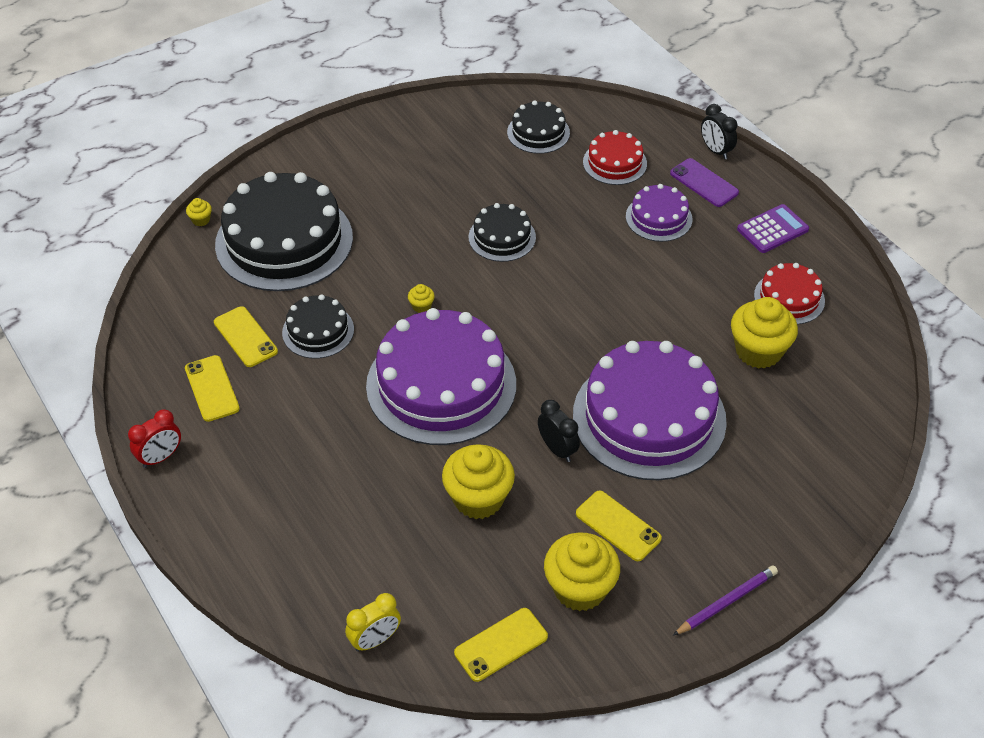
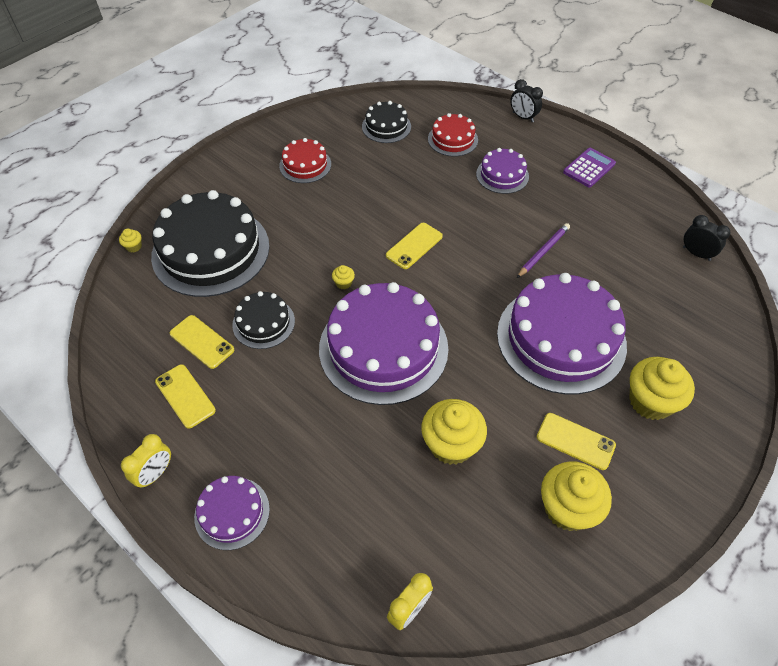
camera: 15 degrees left, 5 degrees up
(160, 457) = (155, 473): red clock -> yellow clock
(226, 511) = (232, 513): none -> purple cake
(501, 645) = (522, 583): yellow phone -> yellow phone (414, 246)
(502, 237) = (388, 213): black cake -> none
(557, 449) = (499, 383): black clock -> black clock (696, 253)
(704, 183) = (524, 142): purple phone -> none
(726, 602) = (690, 489): purple pencil -> purple pencil (543, 251)
(758, 351) = (620, 265): yellow cupcake -> yellow cupcake (650, 401)
(789, 298) = (624, 218): red cake -> red cake (305, 165)

